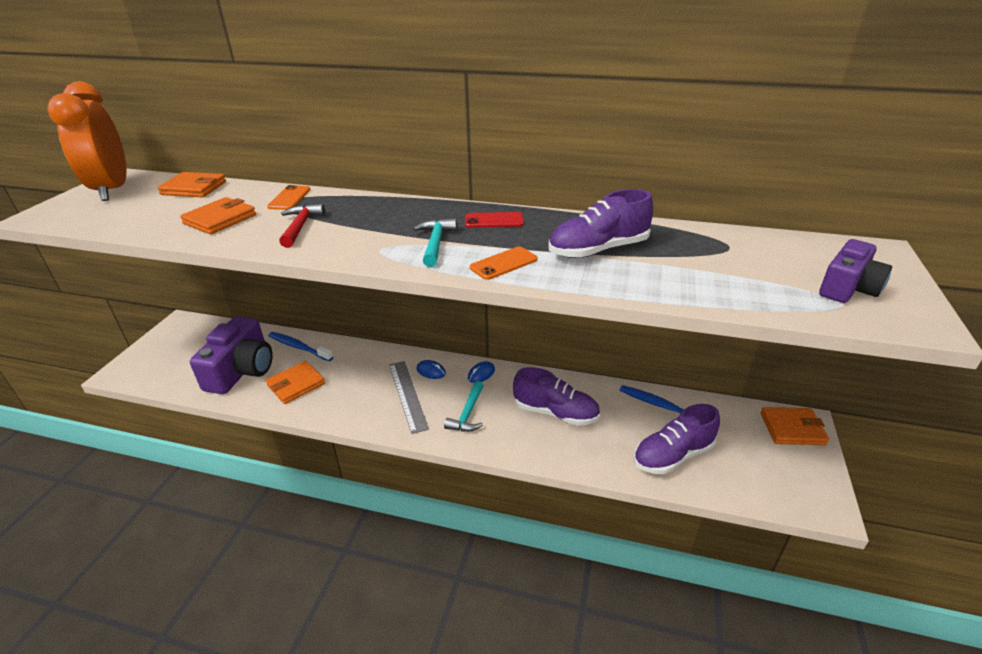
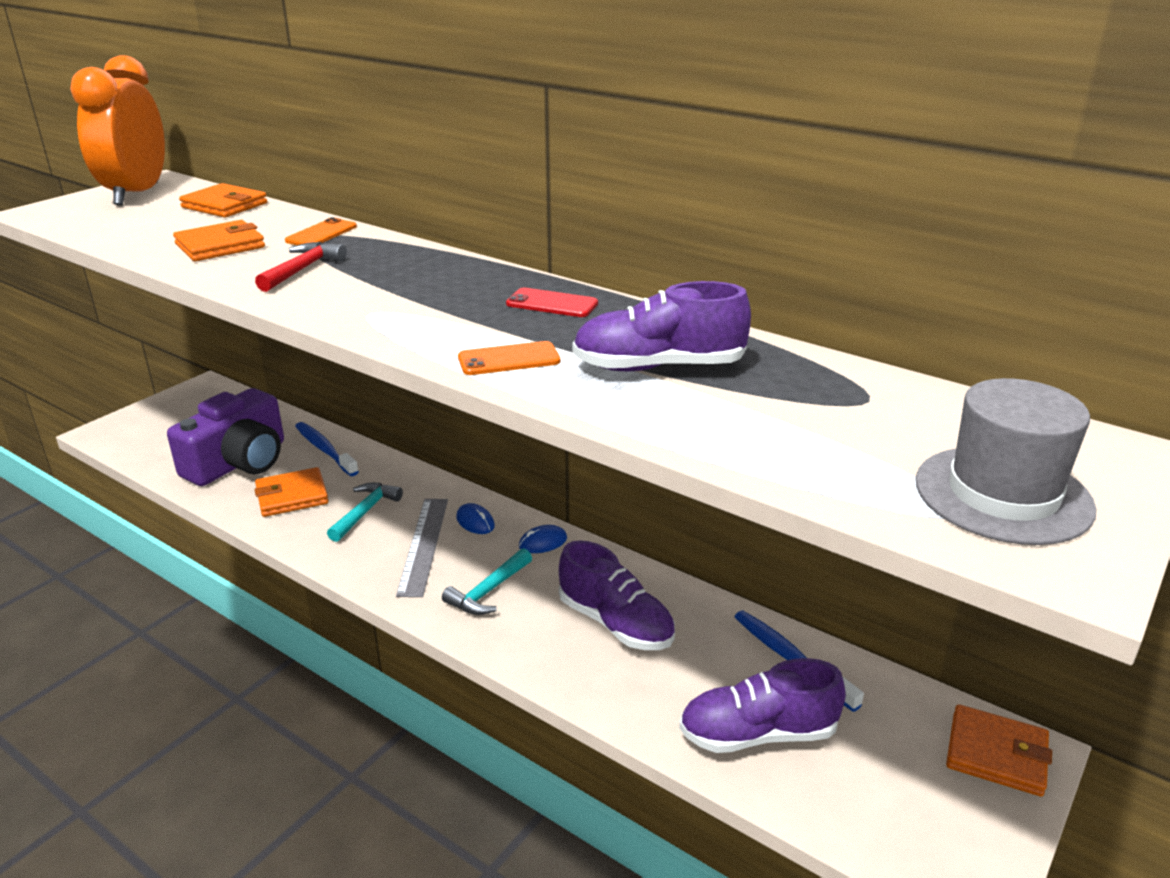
camera: 20 degrees right, 5 degrees down
(435, 243) = (446, 318): turquoise hammer -> turquoise hammer (365, 512)
(848, 288) = (1003, 494): purple camera -> grey hat

